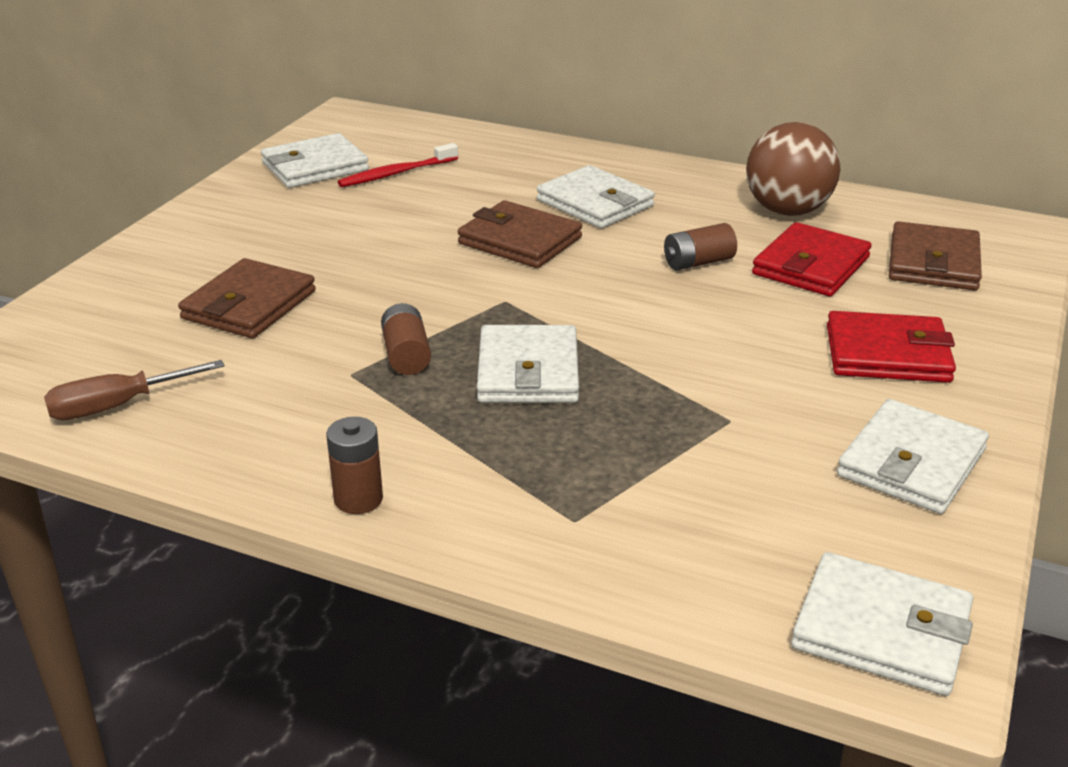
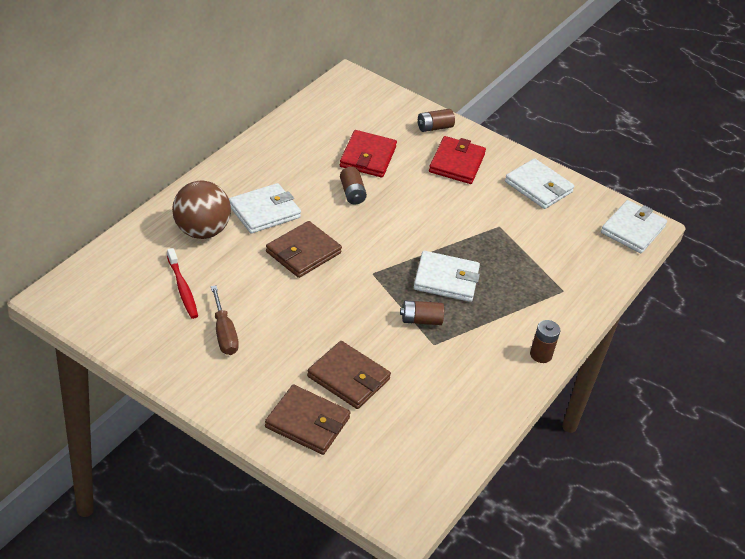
camera: 85 degrees left, 10 degrees up
(117, 406) = (447, 440): brown screwdriver -> brown screwdriver (224, 333)
(315, 167) = (152, 327): white wallet -> none
(787, 211) = (302, 144): brown ball -> brown ball (201, 231)
(811, 266) = (368, 157): red wallet -> red wallet turned 60 degrees clockwise
(933, 262) = (377, 118): brown wallet -> brown wallet (307, 422)
(975, 320) = (434, 127): none -> brown battery

